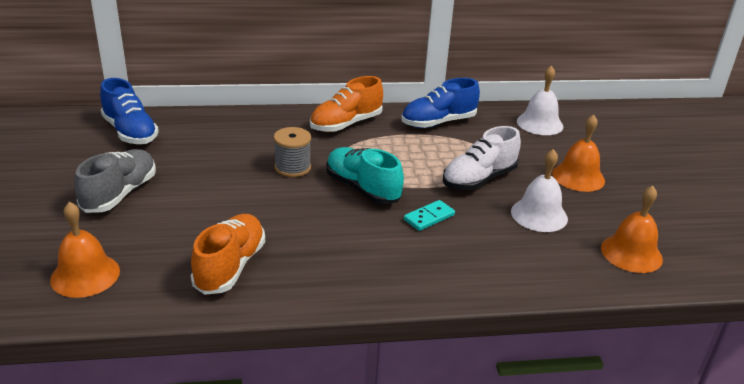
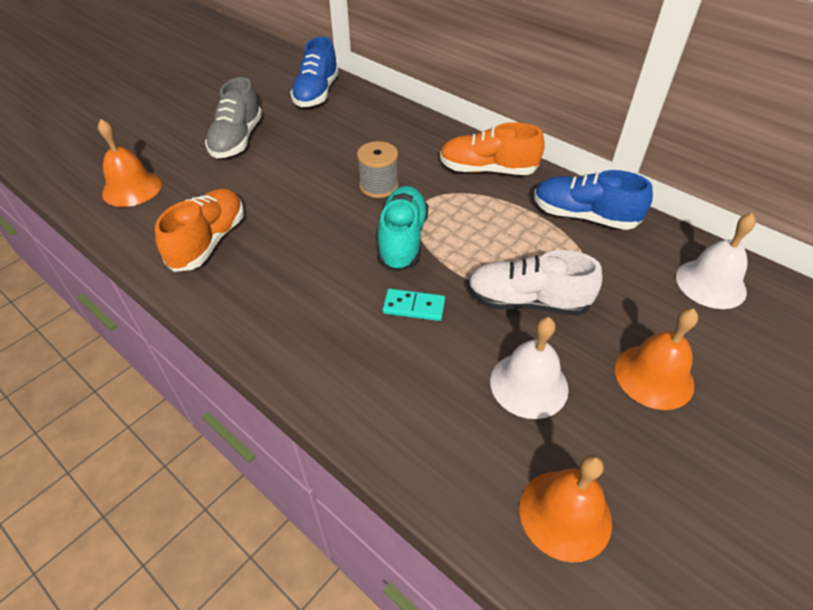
camera: 50 degrees right, 15 degrees up
(120, 194) = (237, 140): grey shoe -> grey shoe turned 120 degrees clockwise
(230, 267) = (208, 242): orange shoe -> orange shoe turned 45 degrees counterclockwise

